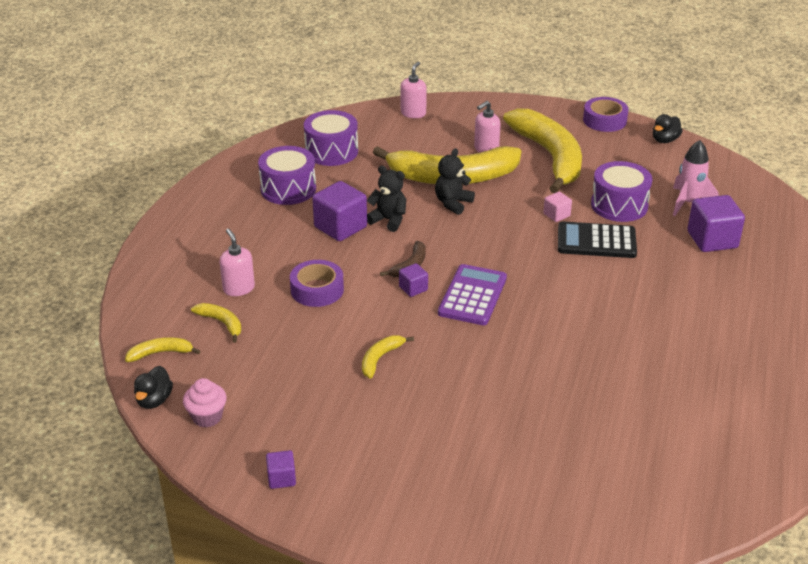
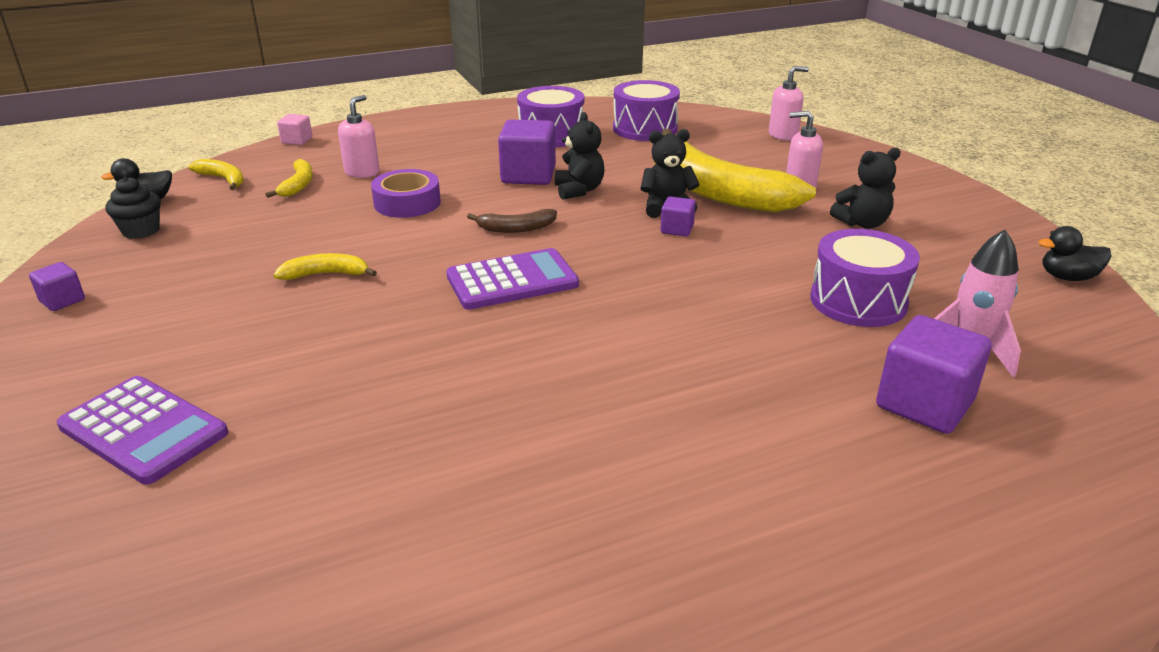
camera: 50 degrees right, 5 degrees down
(207, 417) = (141, 231): pink cupcake -> black cupcake
(413, 288) = (477, 245): purple cube -> purple cube (677, 229)
(488, 480) = (143, 430): none -> purple calculator
(550, 157) = (862, 223): yellow banana -> black teddy bear
(556, 215) = (757, 270): pink cube -> pink cube (297, 141)
(596, 241) = (752, 315): black calculator -> none
(604, 120) = (1010, 225): purple tape -> none

